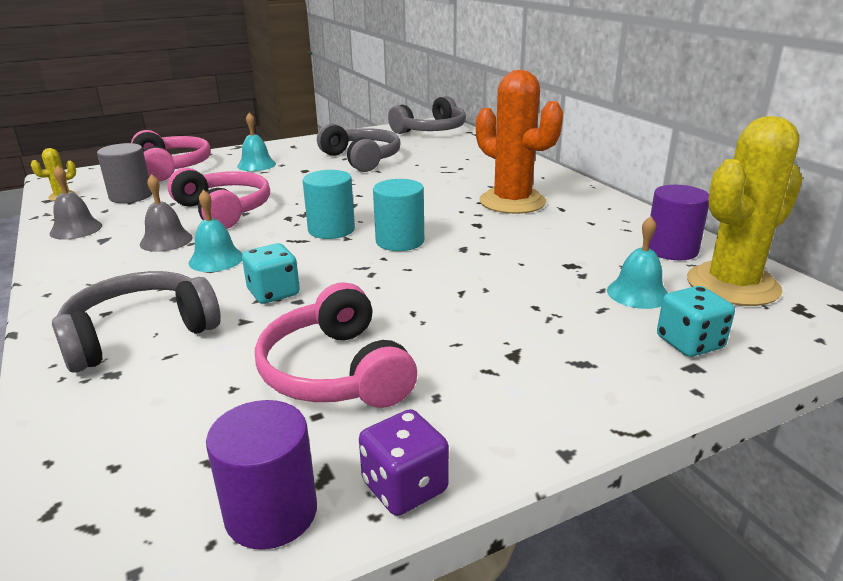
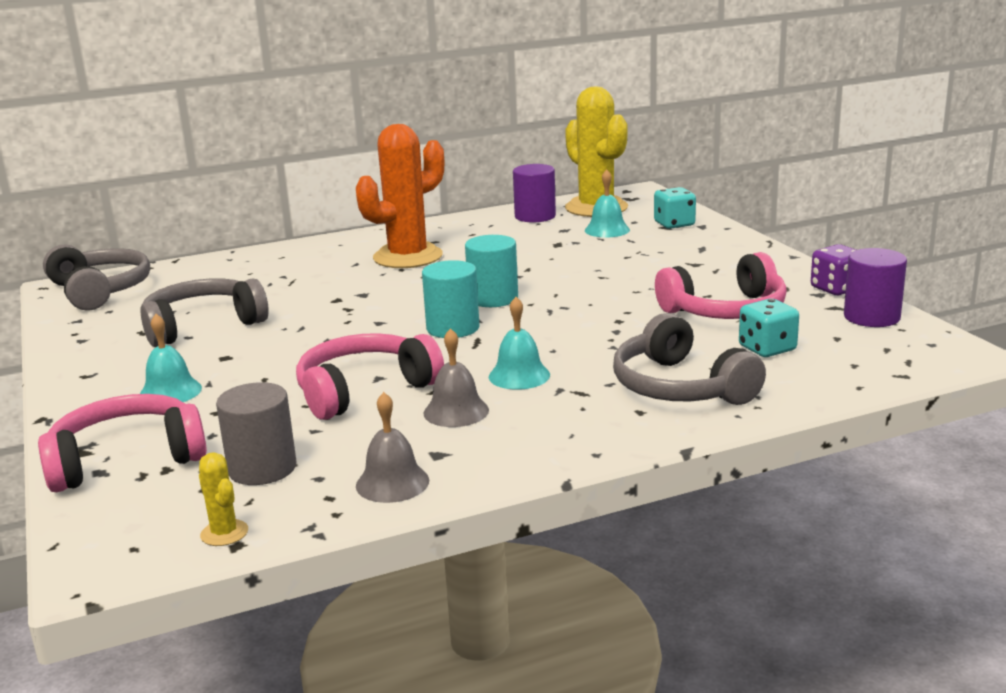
camera: 85 degrees left, 5 degrees down
(273, 293) = (600, 341): turquoise dice -> turquoise dice (767, 348)

